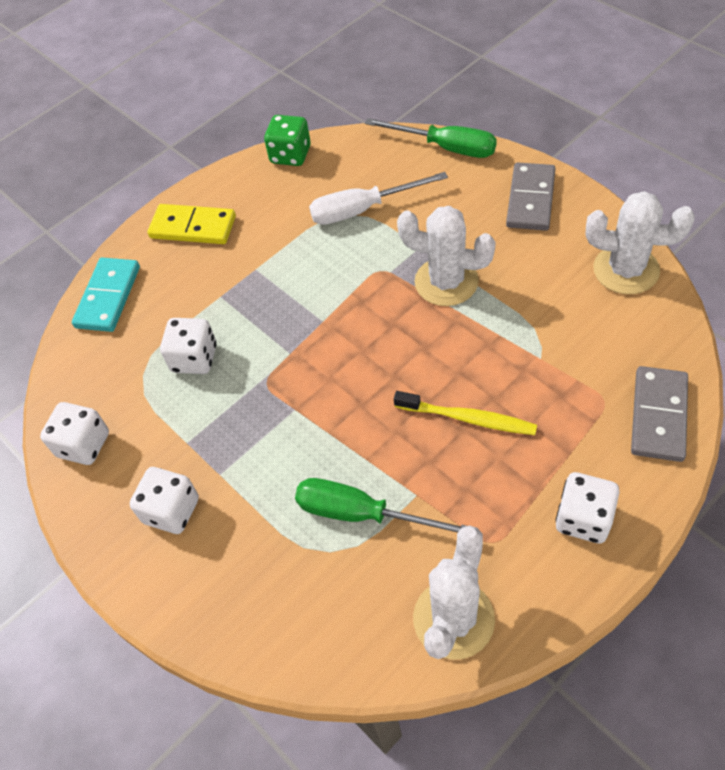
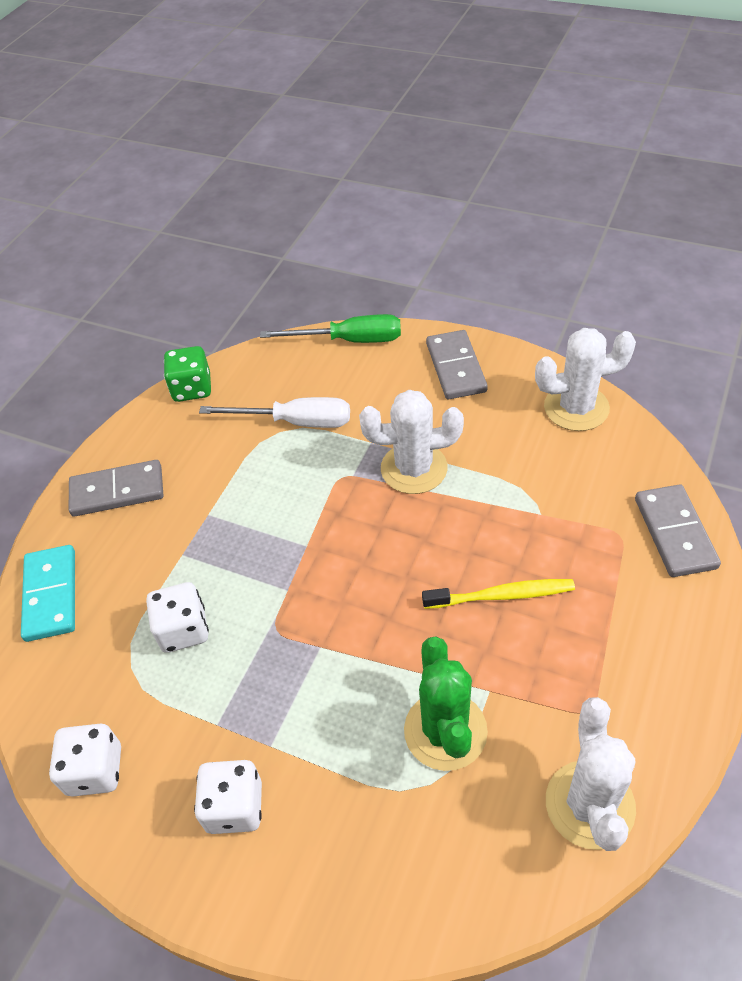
camera: 25 degrees left, 5 degrees down
(193, 227) = (117, 491): yellow domino -> grey domino
(363, 209) = (295, 422): white screwdriver -> white screwdriver turned 135 degrees counterclockwise
(363, 514) = (445, 731): green screwdriver -> green cactus
(583, 519) = (659, 655): white dice -> none

